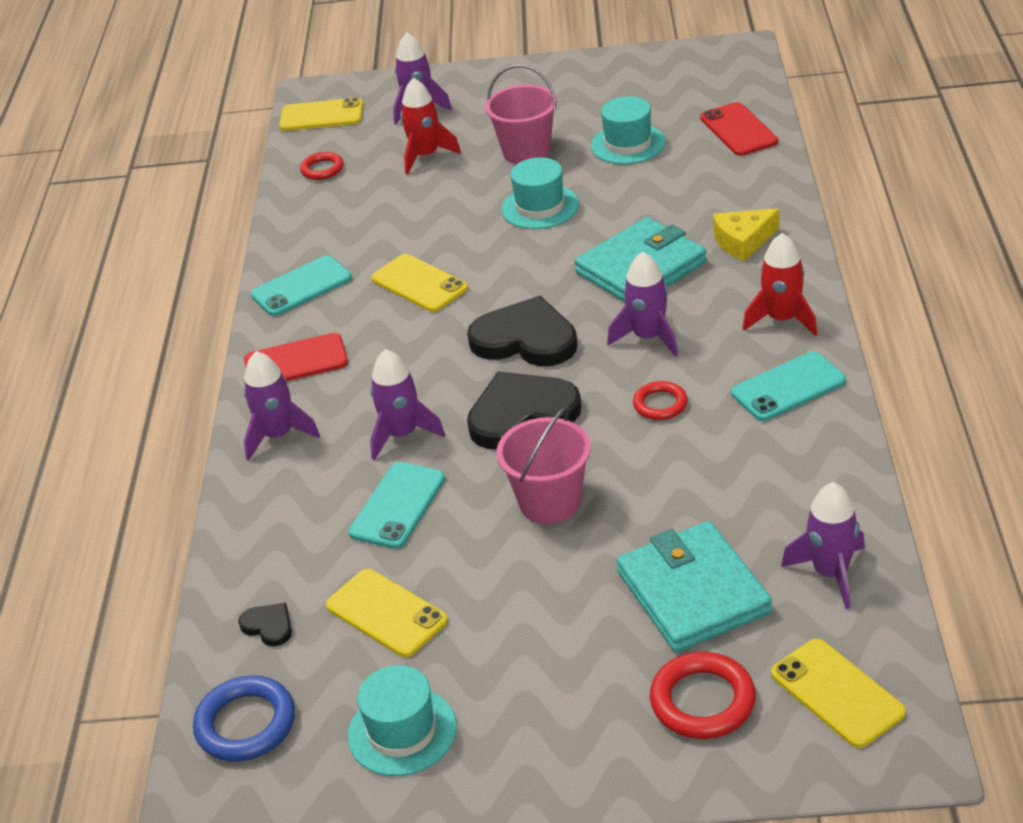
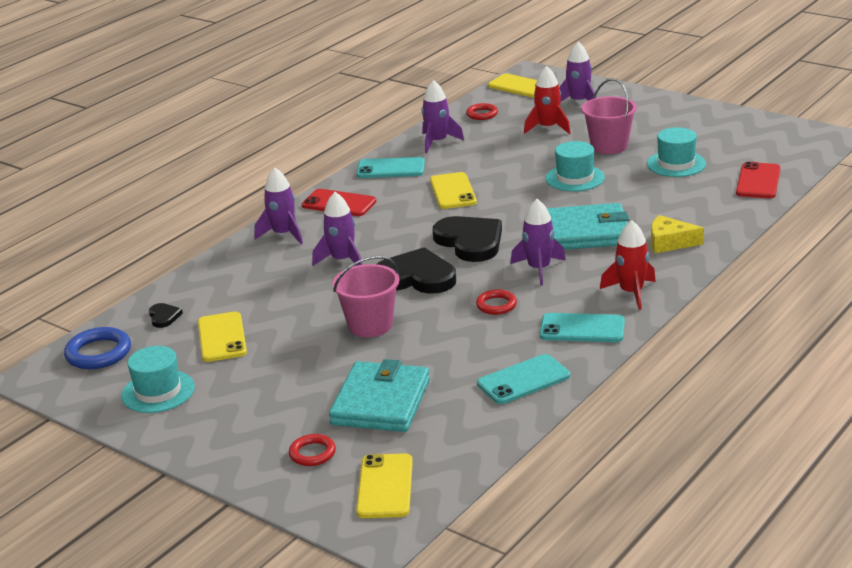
camera: 35 degrees right, 10 degrees down
(397, 505) = (294, 292): turquoise phone -> turquoise phone (523, 380)
(702, 701) = (312, 453): red ring -> red ring, size x0.63
(830, 573) = (467, 430): purple rocket -> purple rocket (437, 142)

